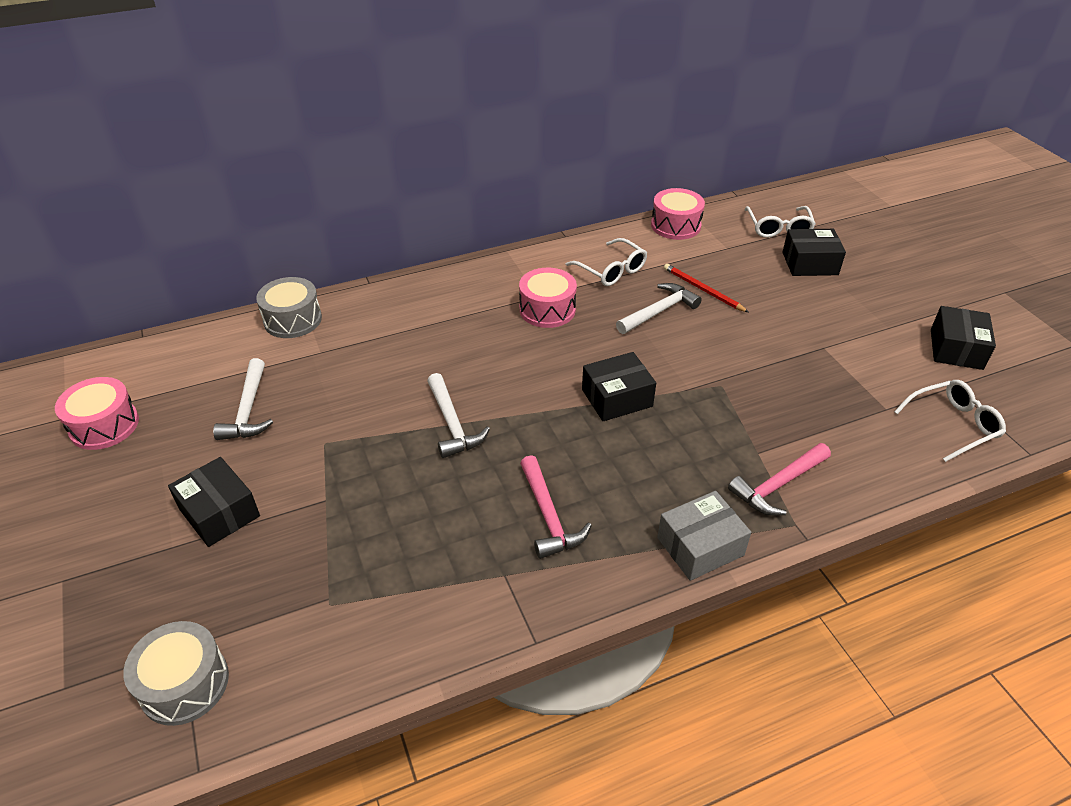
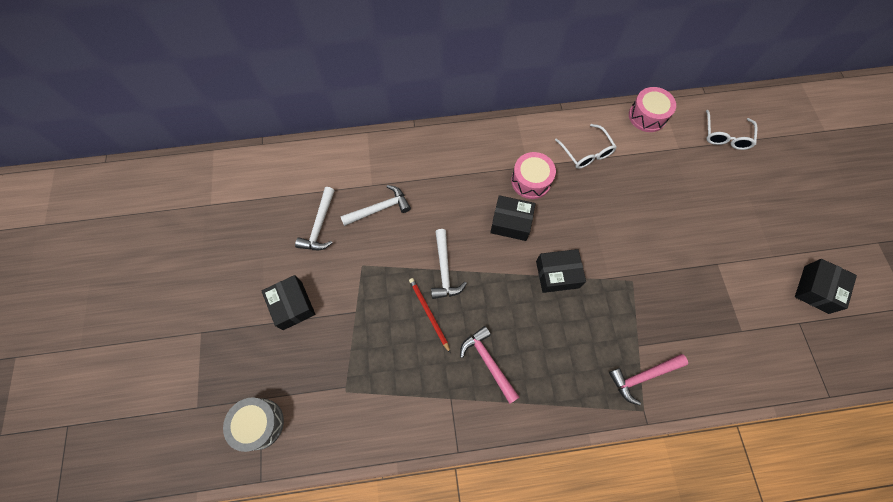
camera: 15 degrees right, 25 degrees up
(104, 425) = (233, 217): pink drum -> none
(293, 320) = (358, 151): grey drum -> none
(549, 516) = (488, 362): pink hammer -> pink hammer turned 150 degrees clockwise
(659, 311) = (609, 201): white hammer -> white hammer (380, 208)
(700, 546) = (576, 411): grey box -> none
(703, 290) = (647, 187): red pencil -> red pencil (429, 313)
(810, 263) = (737, 179): black box -> black box (511, 222)
(953, 425) = (784, 357): white glasses -> none

